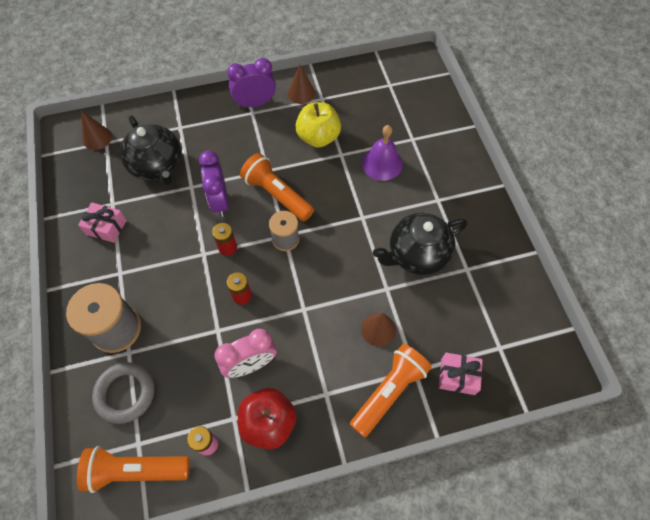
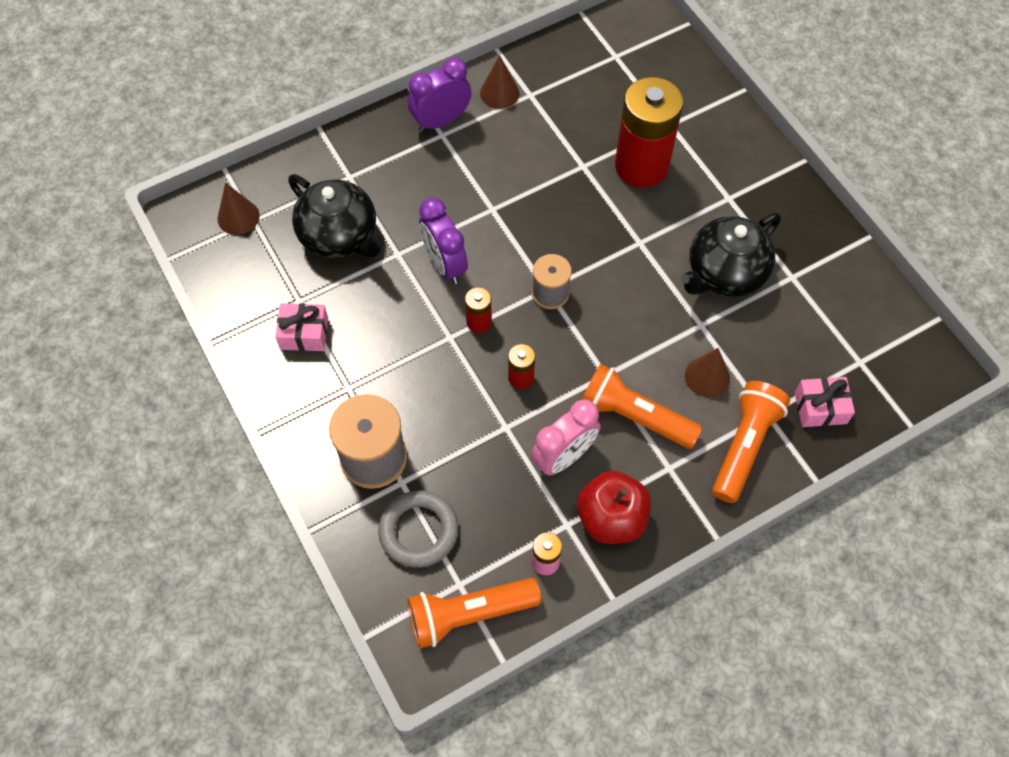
camera: 15 degrees left, 0 degrees up
(277, 194) = (517, 238): orange flashlight -> orange flashlight (634, 416)
(318, 137) = (545, 149): yellow apple -> none
(382, 163) = (641, 166): purple bell -> red battery

